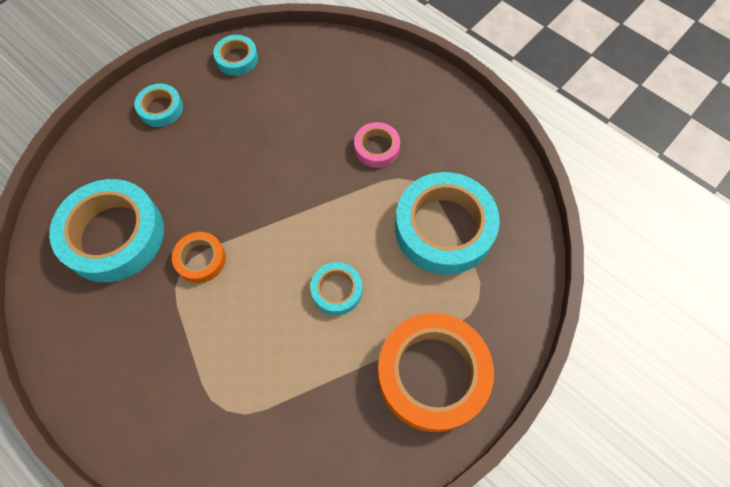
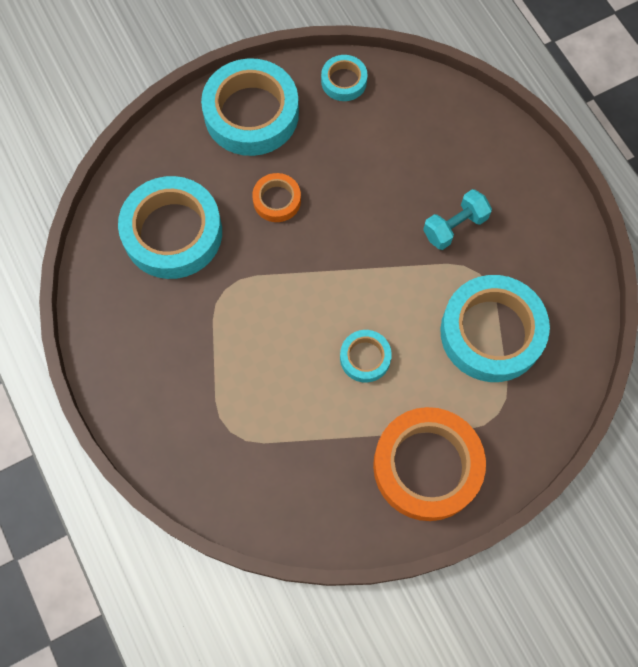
camera: 20 degrees right, 5 degrees up
(161, 108) = (251, 113): turquoise tape -> turquoise tape, size x2.04
(200, 259) = (246, 284): orange tape -> orange tape (277, 200)
(376, 148) = (454, 227): pink tape -> turquoise dumbbell

